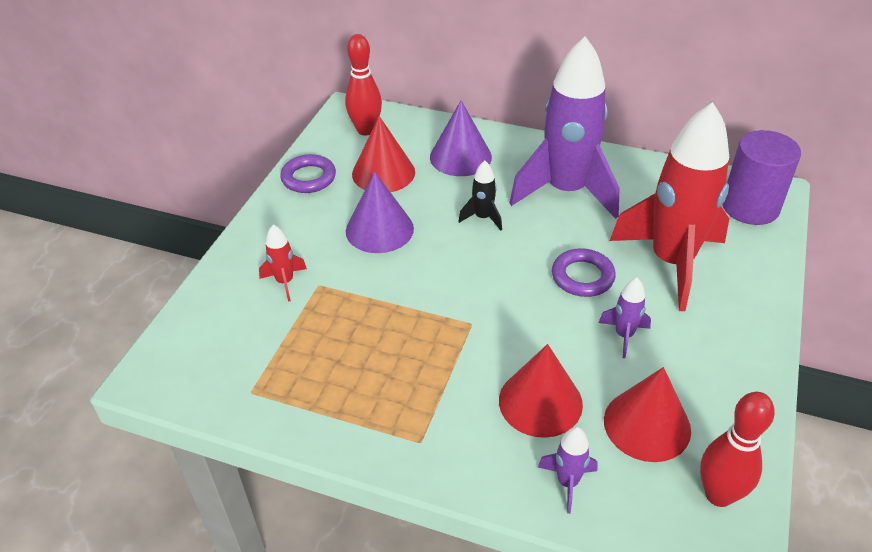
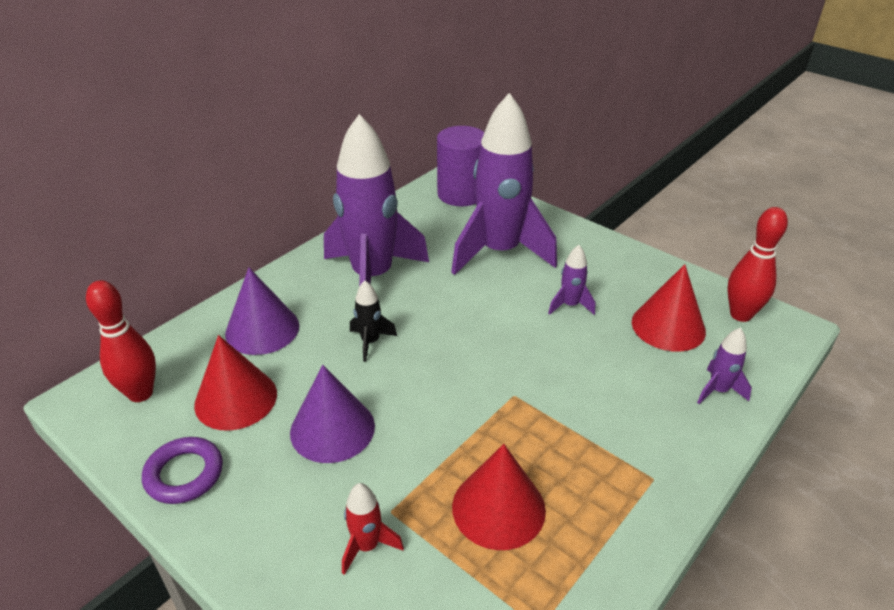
camera: 70 degrees left, 5 degrees down
(540, 402) = (628, 379): red cone -> red cone (498, 508)
(582, 277) = (490, 305): purple ring -> none
(671, 262) = (500, 252): red rocket -> purple rocket

